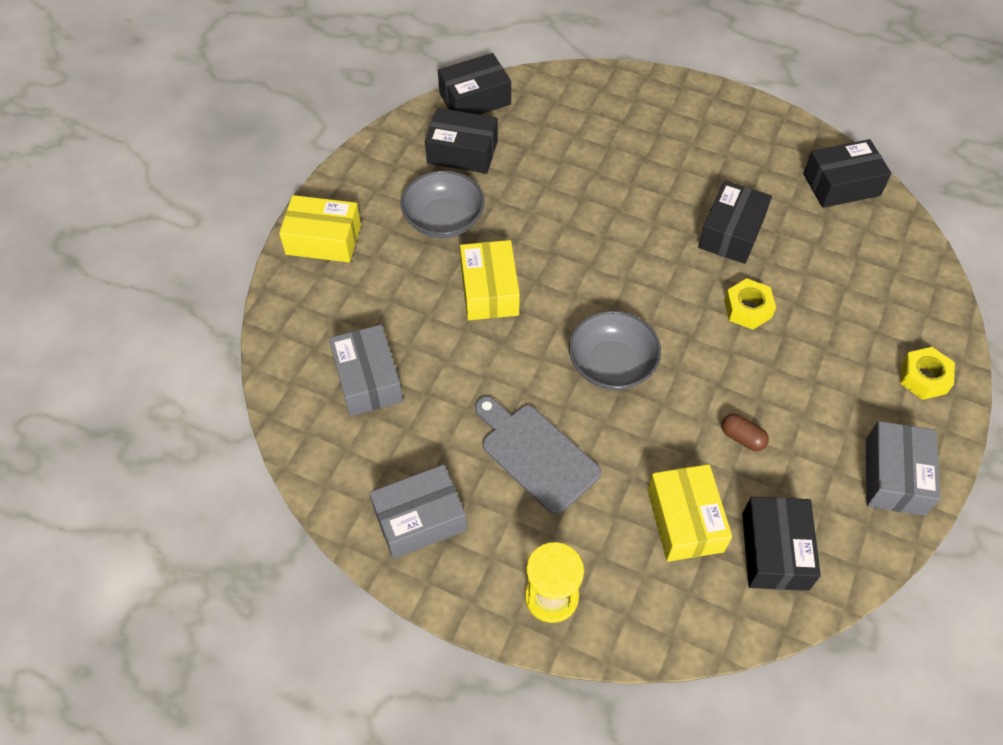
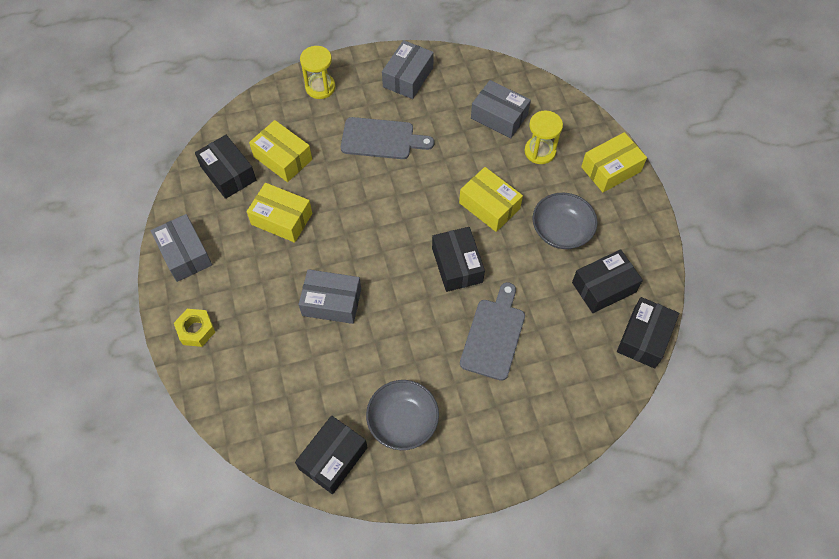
camera: 140 degrees right, 5 degrees up
(371, 308) = (540, 151): none -> yellow hourglass
(606, 181) = (493, 335): none -> grey cutting board
(611, 364) = (383, 211): grey bowl -> grey bowl (403, 421)
(731, 232) = (381, 354): black box -> black box (457, 265)
(742, 438) = (281, 219): brown capsule -> yellow box
(747, 309) = (331, 302): yellow nut -> grey box

